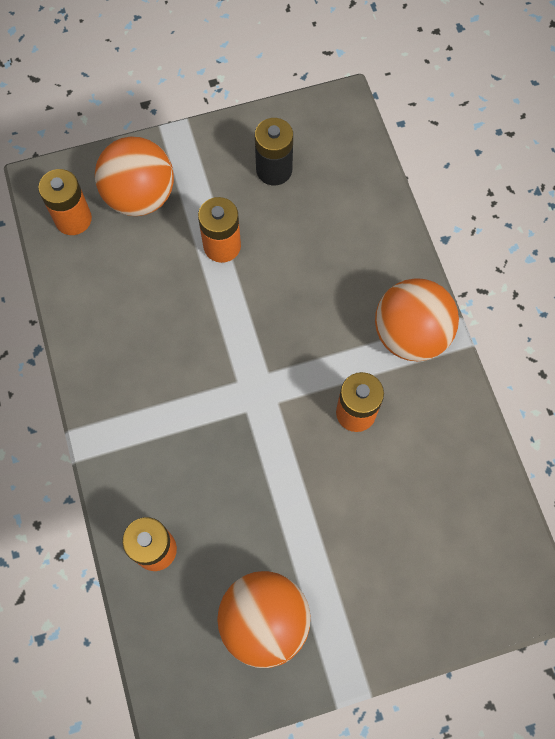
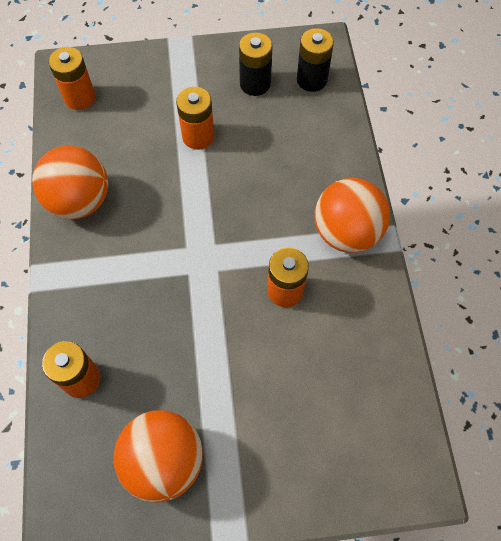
camera: 10 degrees right, 5 degrees down
(140, 196) = (139, 88): orange ball -> orange ball (80, 201)
(338, 155) = (312, 80): none -> black battery

